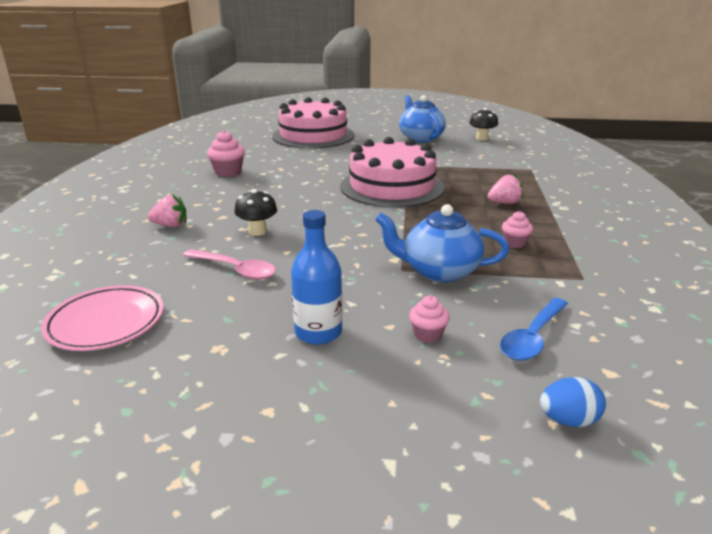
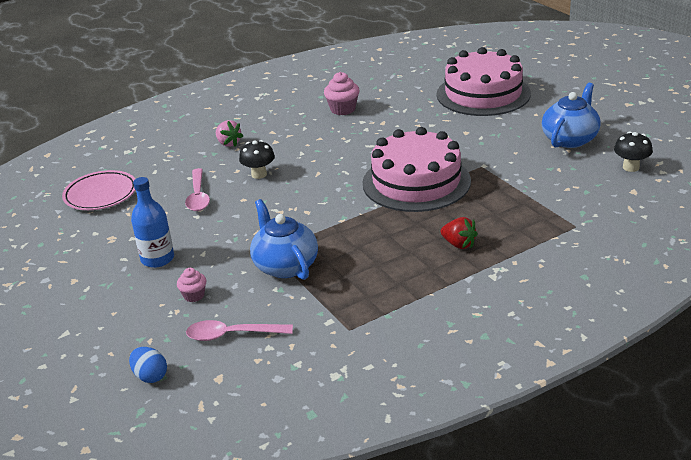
camera: 55 degrees right, 5 degrees up
(504, 203) = (459, 244): pink strawberry -> red strawberry
(515, 243) = (376, 279): pink cupcake -> none
(532, 337) = (232, 335): blue spoon -> pink spoon

